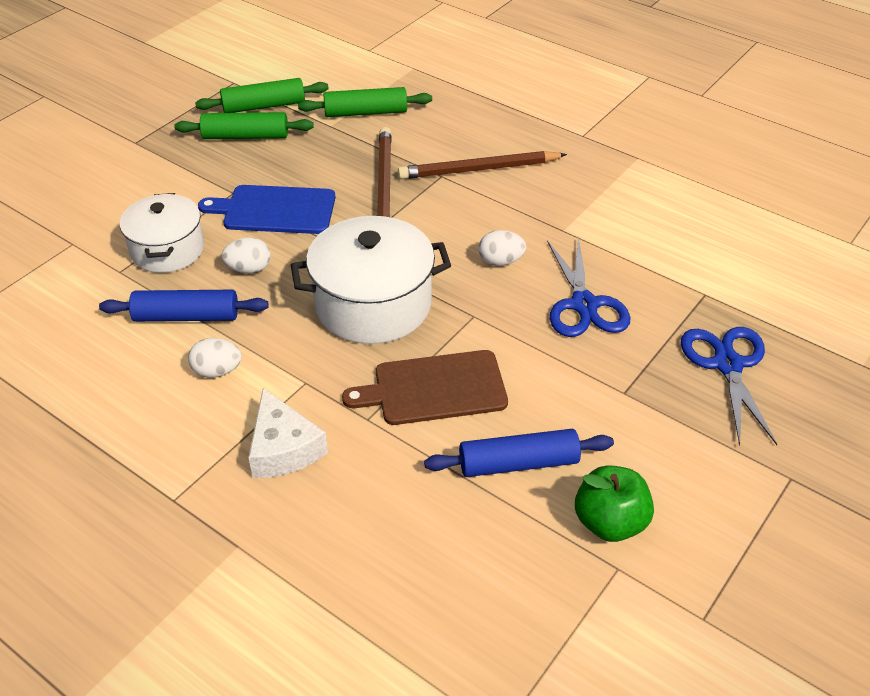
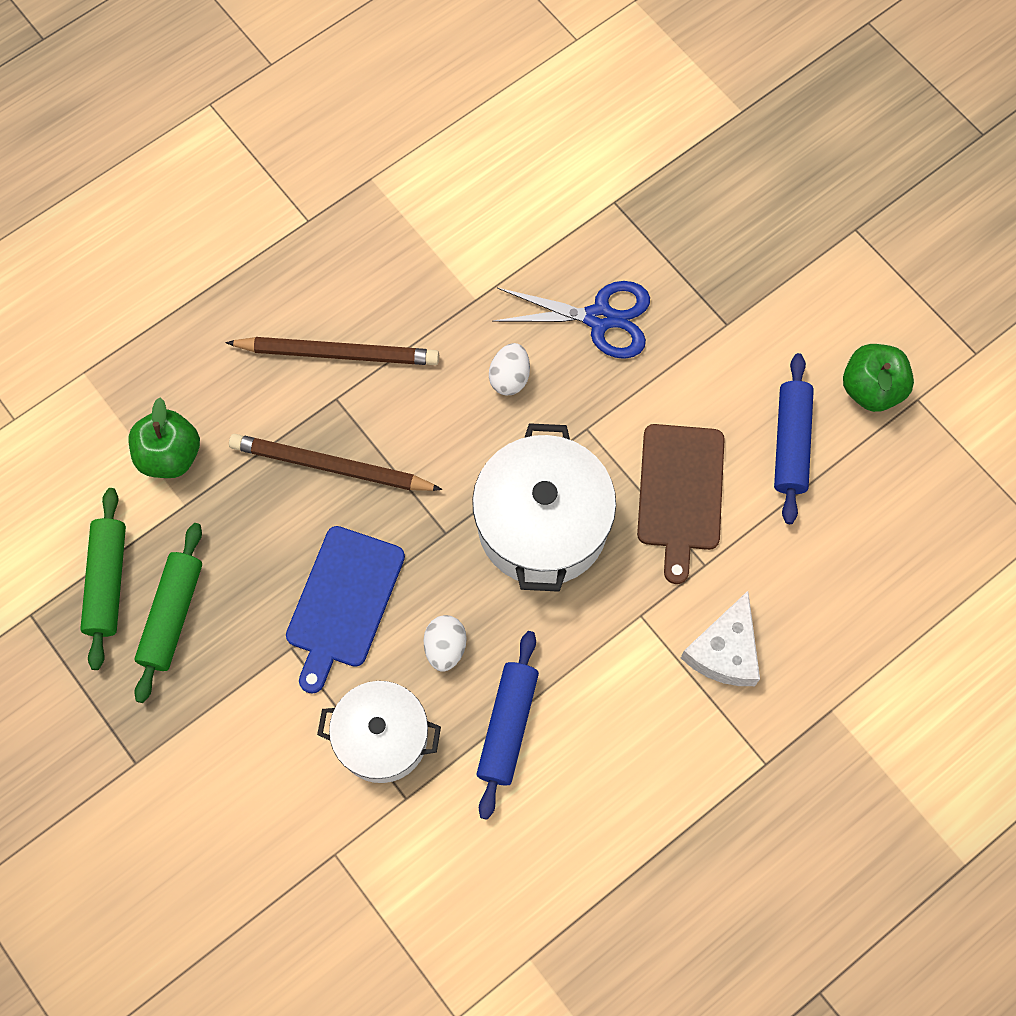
camera: 75 degrees left, 25 degrees up
(217, 371) = (602, 702): white egg -> none
(283, 448) = (725, 651): white cheese -> white cheese turned 120 degrees clockwise
(365, 112) = (170, 455): green rolling pin -> green apple
(479, 169) = (338, 353): brown pencil -> brown pencil turned 90 degrees counterclockwise
(727, 365) = (714, 222): blue scissors -> none

